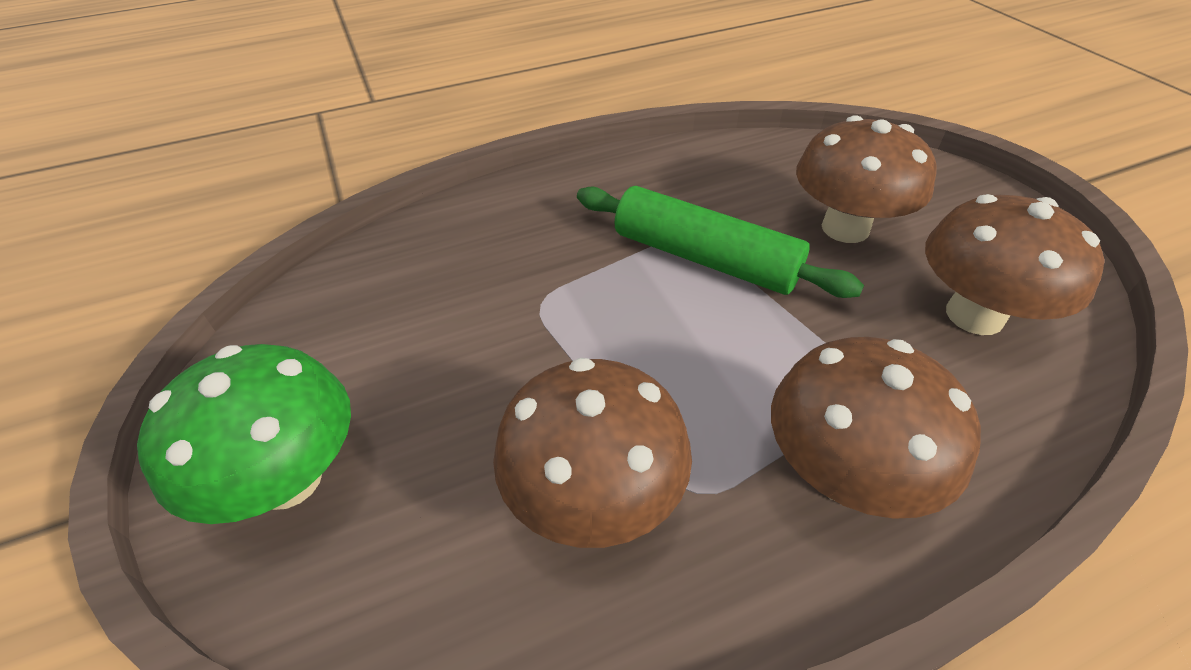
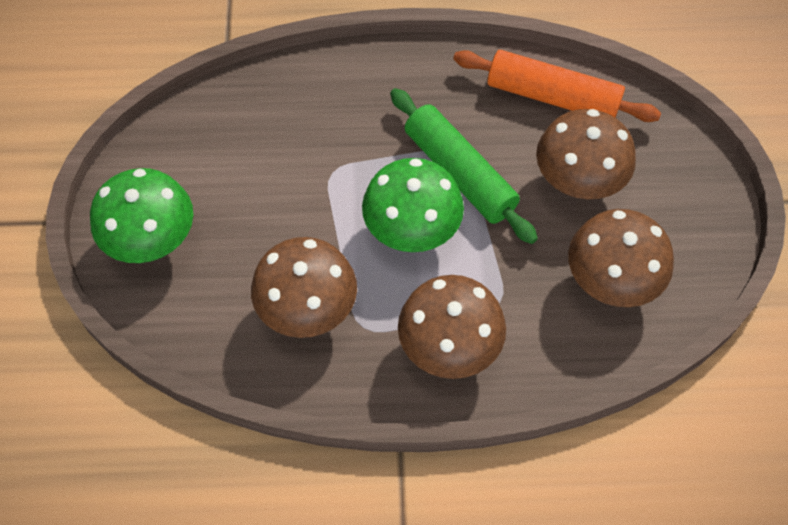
camera: 20 degrees right, 15 degrees up
(686, 337) = (412, 231): none -> green mushroom
(755, 164) = (552, 97): none -> orange rolling pin

